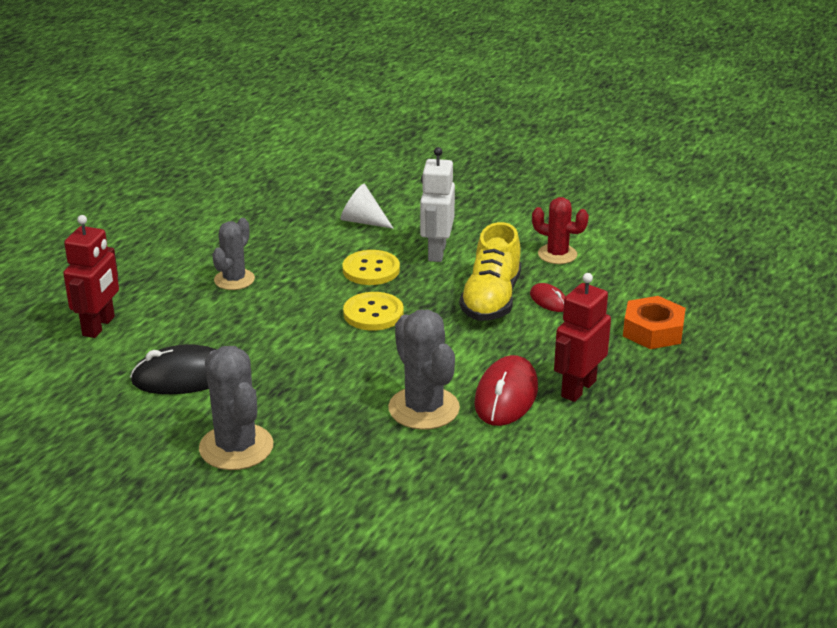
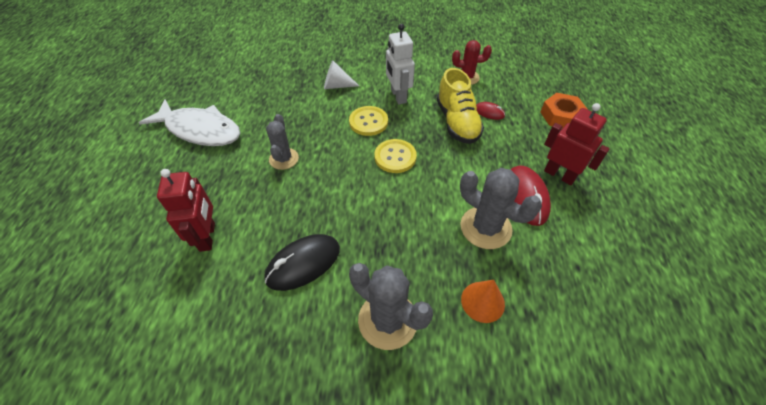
camera: 25 degrees left, 20 degrees up
(157, 227) = (200, 130): none -> white fish
(356, 466) = (482, 301): none -> orange cone
(578, 388) = (559, 175): red robot -> red robot turned 120 degrees clockwise

